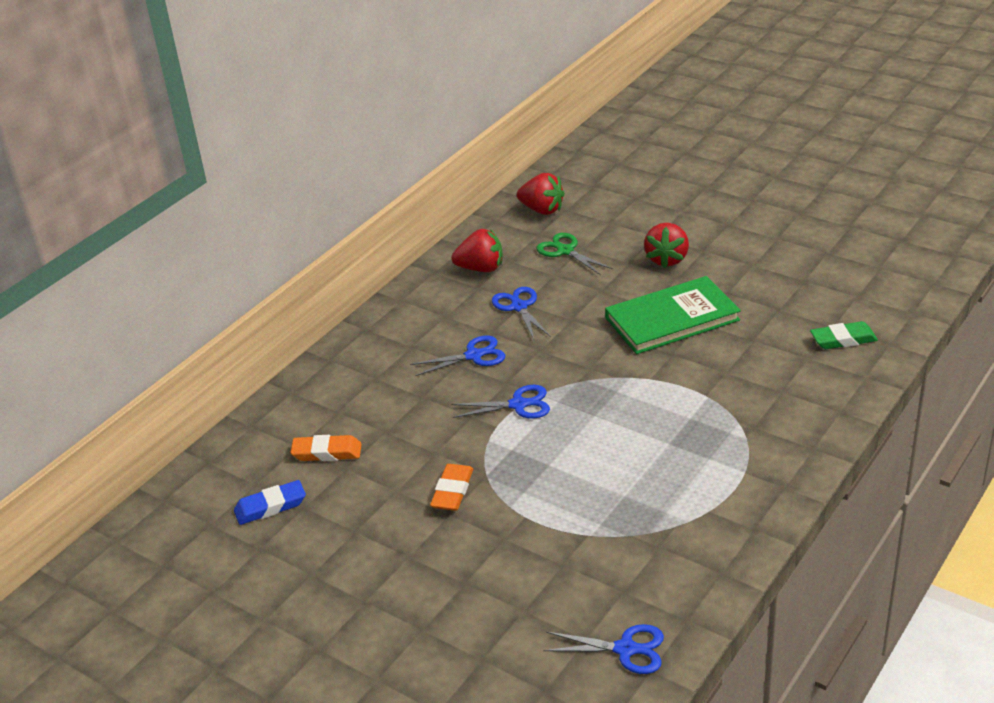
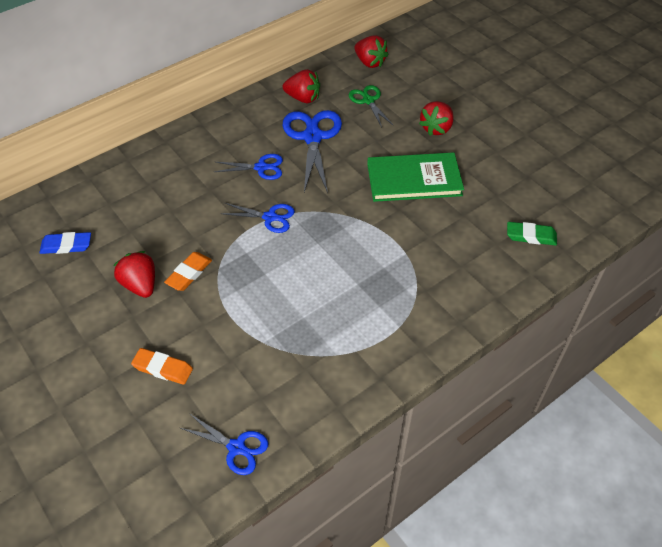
camera: 15 degrees right, 15 degrees up
(327, 452) = (124, 214): orange eraser -> orange eraser (163, 368)
(397, 520) = (140, 285): none -> red strawberry
(519, 307) = (312, 137): blue scissors -> blue scissors, size x1.74

